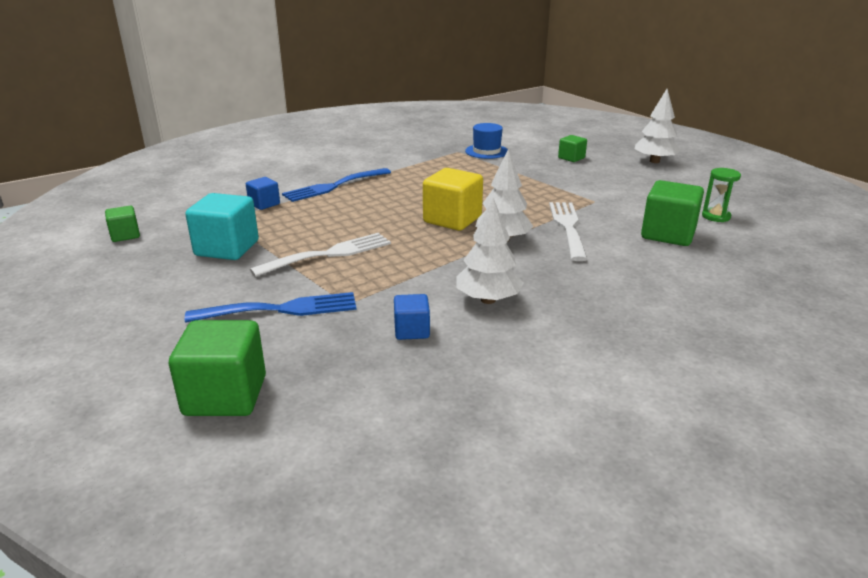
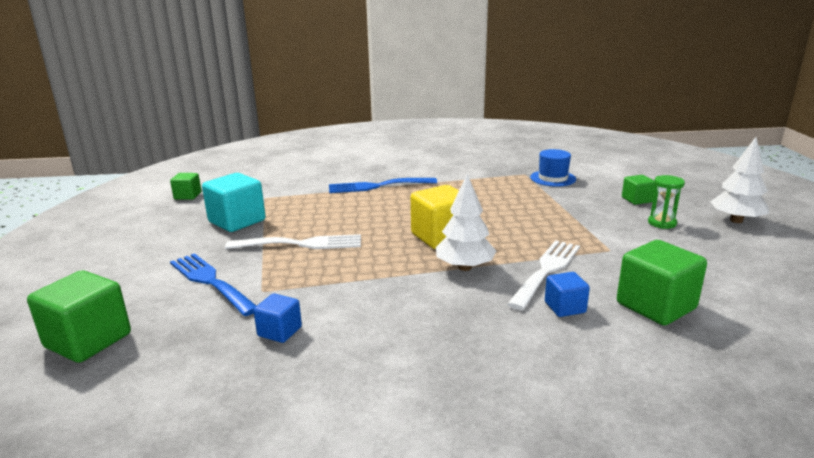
camera: 30 degrees right, 5 degrees down
(264, 204) = (306, 191): blue cube -> blue cube (565, 307)
(281, 309) = (210, 281): blue fork -> blue fork turned 150 degrees counterclockwise
(488, 300) = (379, 323): white tree -> none
(716, 216) = (745, 300): green hourglass -> green hourglass (662, 223)

